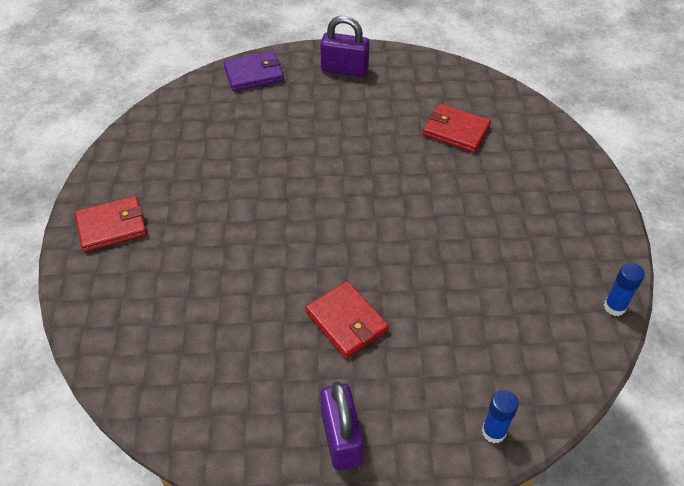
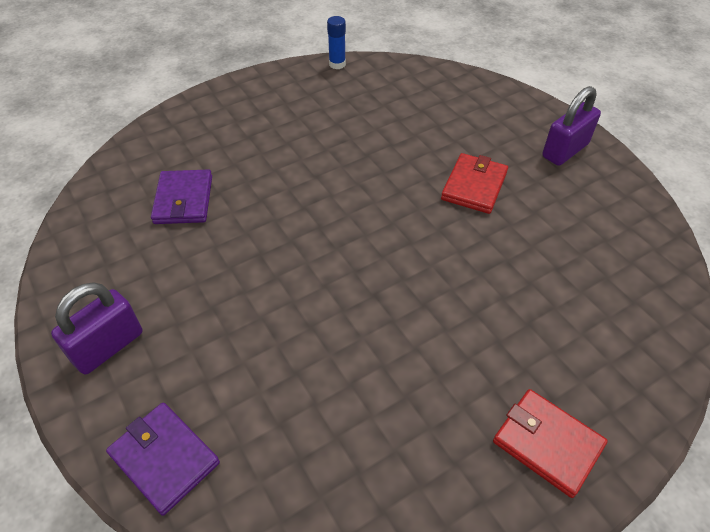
camera: 120 degrees left, 0 degrees up
(344, 69) = (108, 346): purple padlock -> purple padlock turned 60 degrees clockwise
(456, 131) = (184, 200): red wallet -> purple wallet
(493, 432) = (485, 89): blue glue stick -> none

